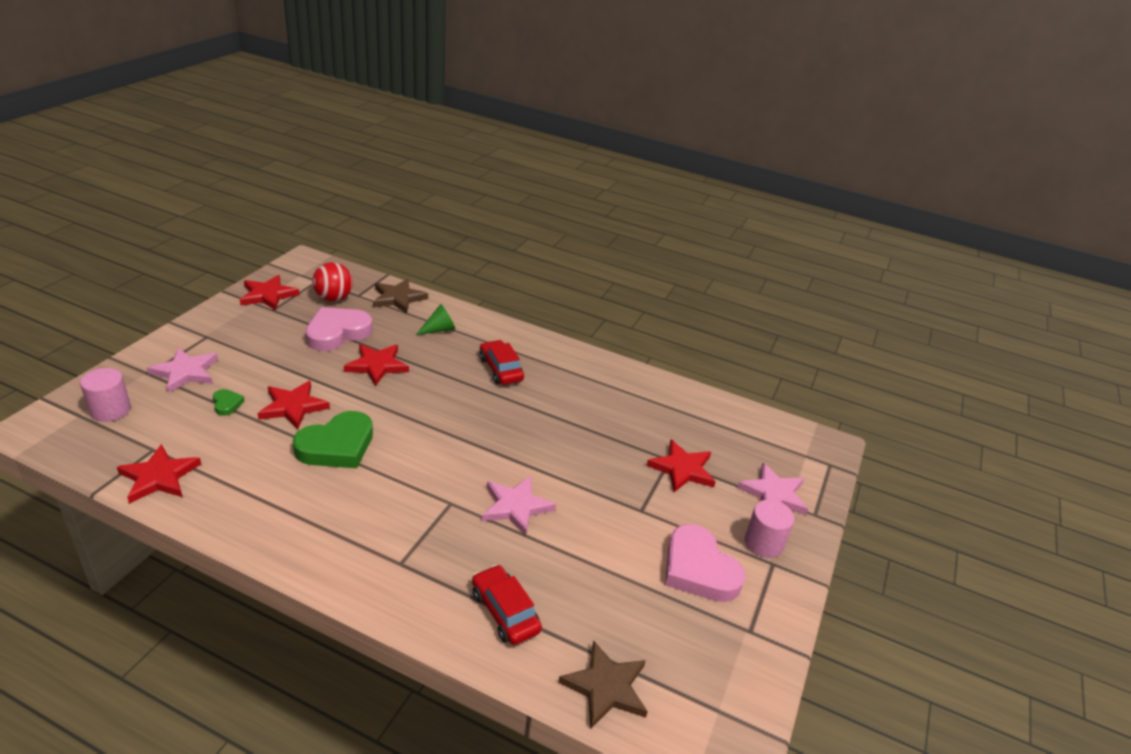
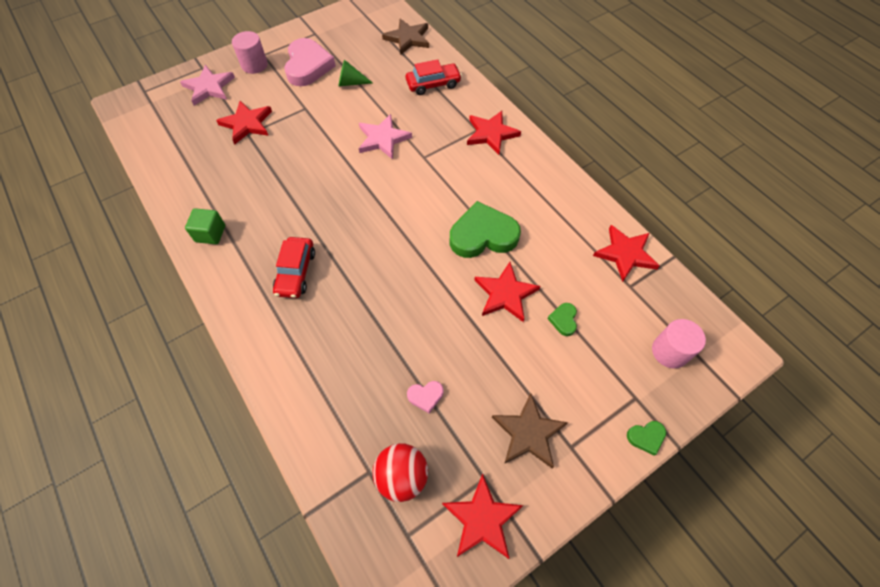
camera: 145 degrees left, 25 degrees up
(139, 355) = (646, 437): none -> green heart
(185, 372) = (598, 385): pink star -> none
(337, 333) = (425, 396): pink heart -> pink heart, size x0.44
(377, 365) = (408, 323): red star -> red star (491, 134)
(398, 298) = (324, 444): brown star -> brown star (528, 433)
(439, 329) = (314, 359): green cone -> green cone (351, 83)
(505, 612) = (433, 84): red car -> red car turned 105 degrees counterclockwise
(601, 372) = (210, 234): none -> green cube

